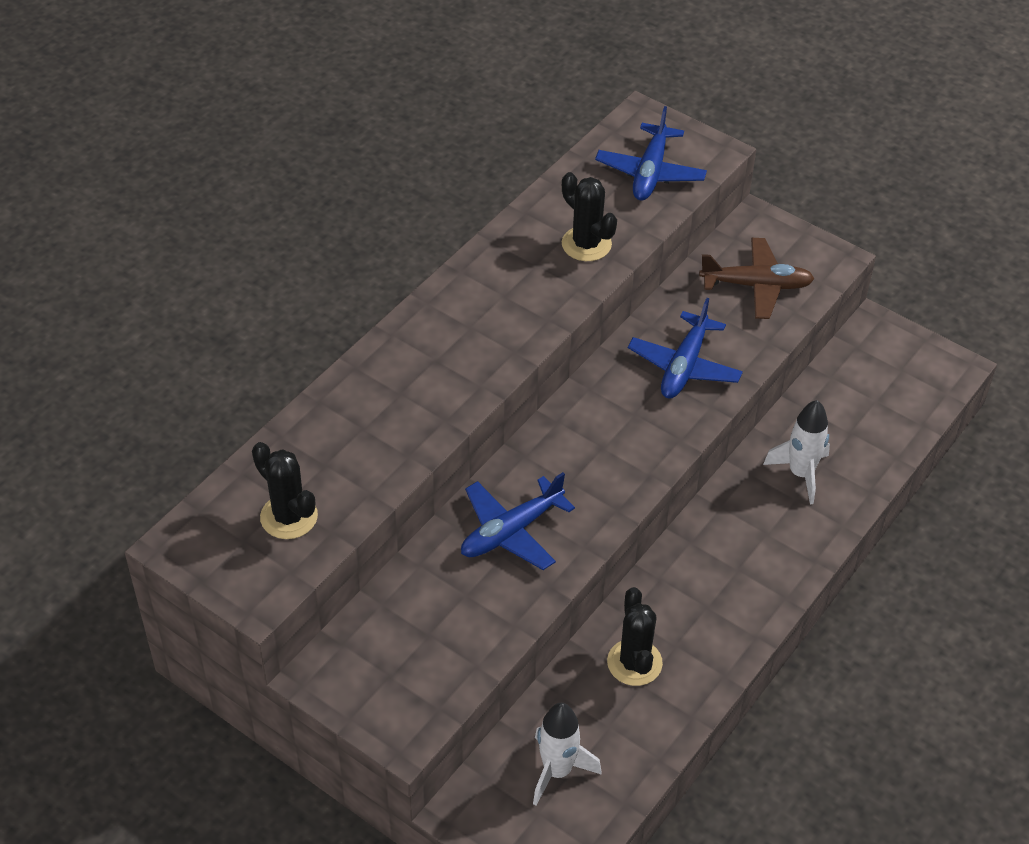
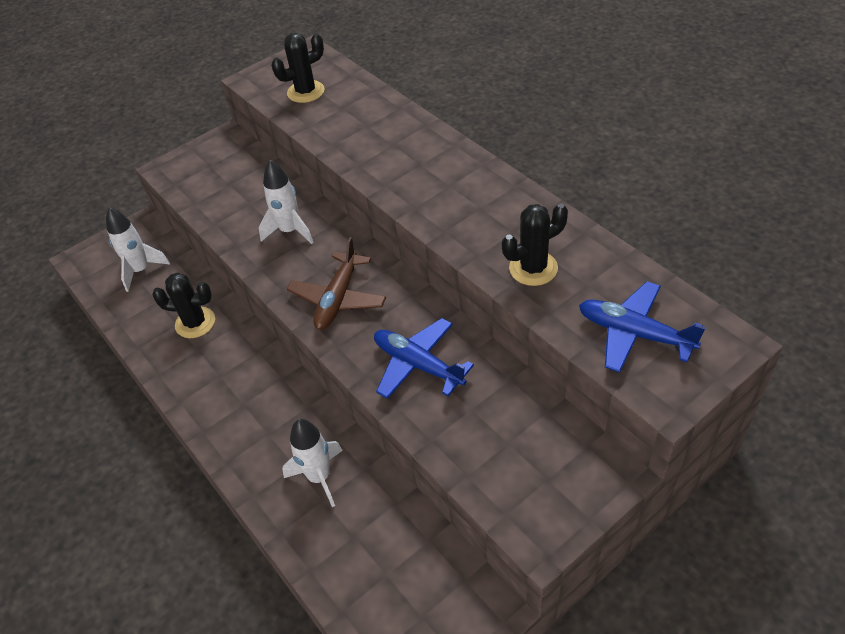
camera: 110 degrees right, 0 degrees up
(511, 531) = (290, 231): blue plane -> white rocket
(756, 285) = (511, 449): brown plane -> brown plane (338, 299)

